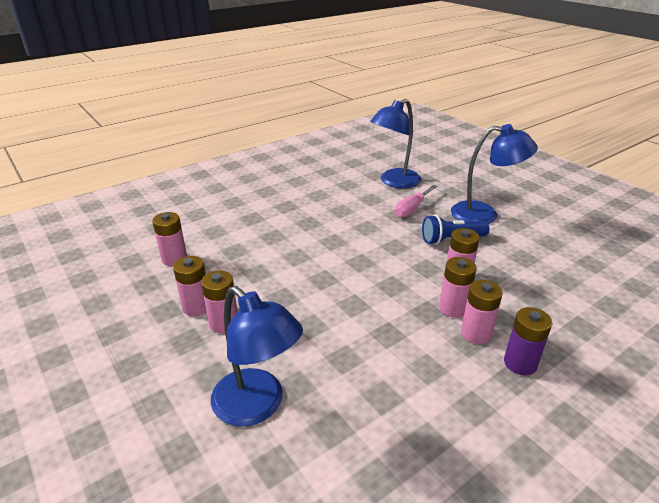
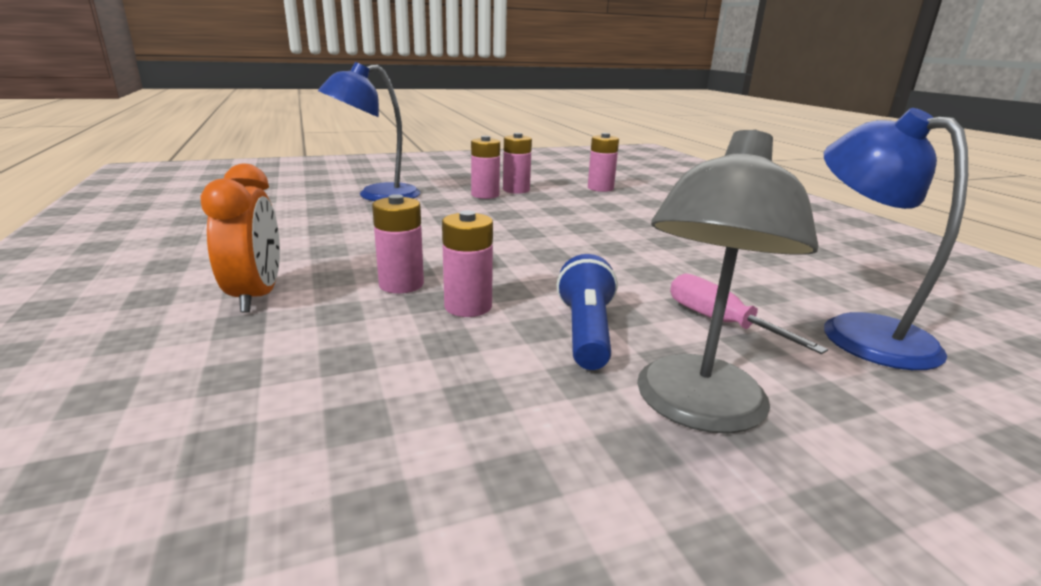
camera: 105 degrees right, 10 degrees down
(476, 333) = (340, 285): pink battery -> none
(484, 214) = (696, 409): blue lamp -> grey lamp
(520, 363) = (257, 296): purple battery -> orange clock

